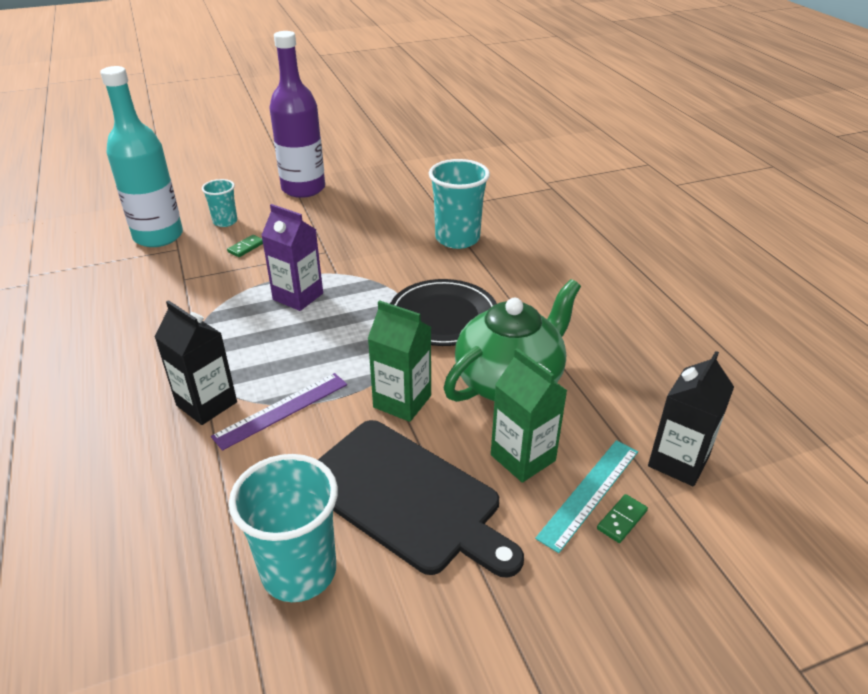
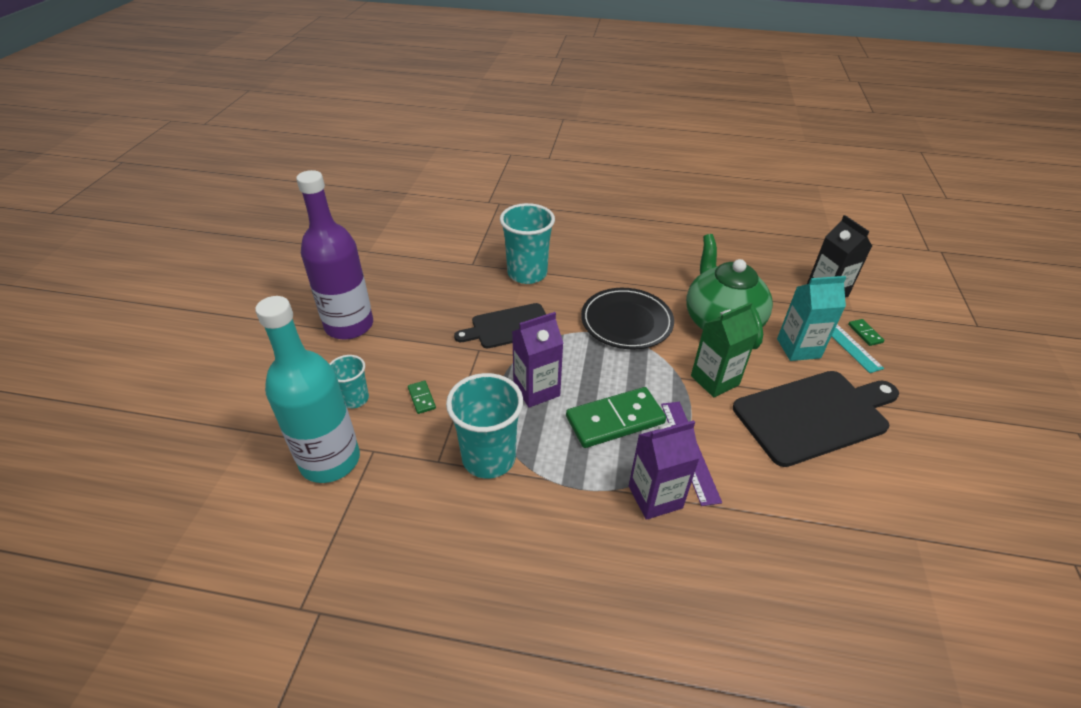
camera: 60 degrees left, 5 degrees up
(206, 404) = (655, 497): black carton -> purple carton
(291, 351) = (615, 420): none -> green domino
(299, 571) = (867, 495): turquoise cup -> turquoise cup (489, 458)
(369, 255) = (508, 327): none -> black cutting board
(523, 458) = (798, 348): green carton -> turquoise carton

